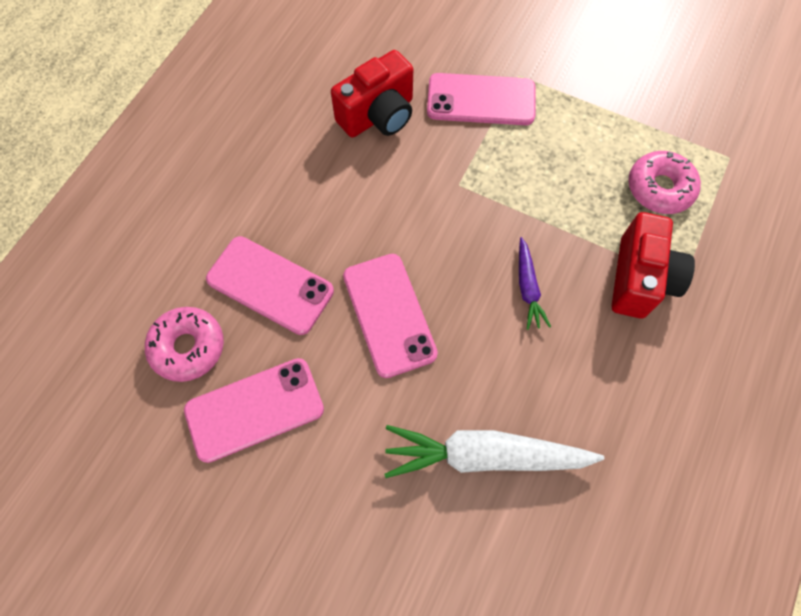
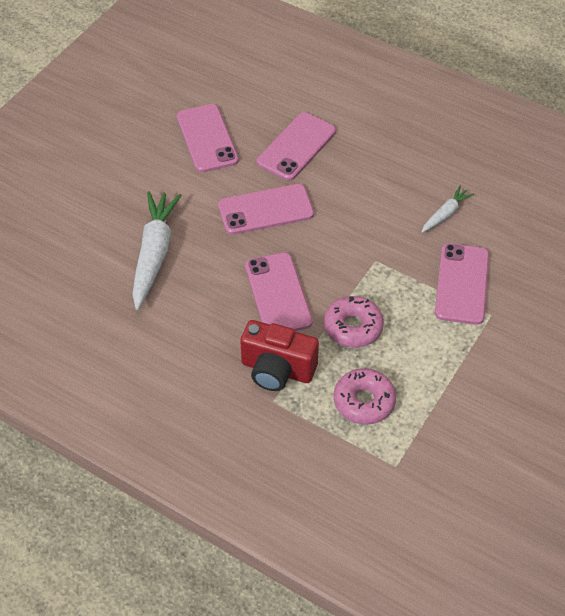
camera: 95 degrees right, 15 degrees down
(188, 347) = (255, 106): pink donut -> pink donut (353, 327)
(378, 115) = (445, 214): red camera -> white carrot
(527, 288) = (278, 294): purple carrot -> pink phone

